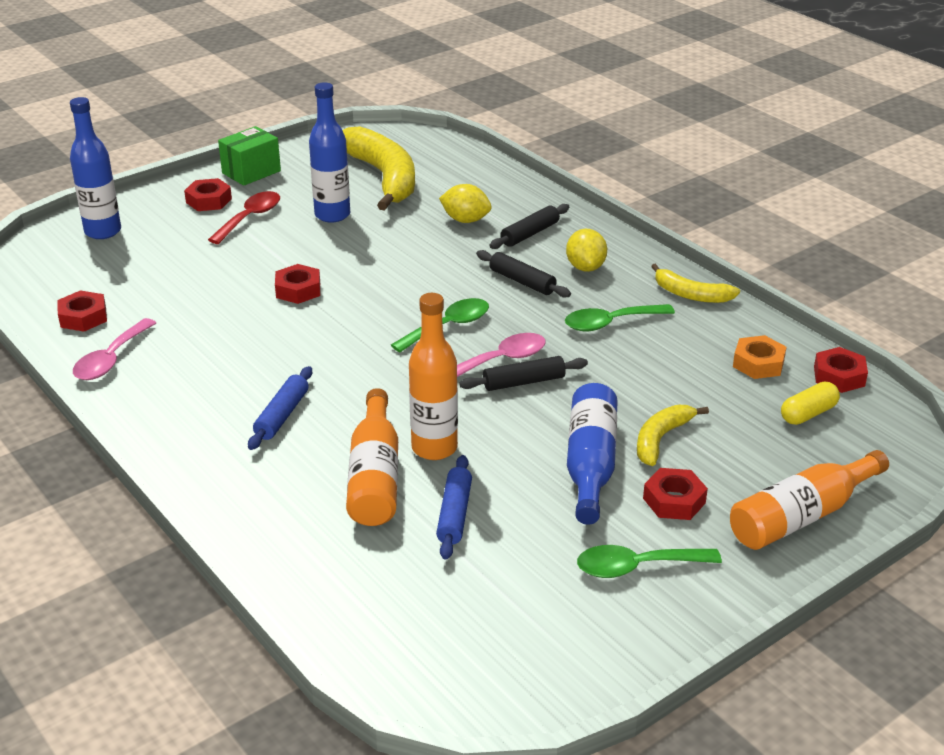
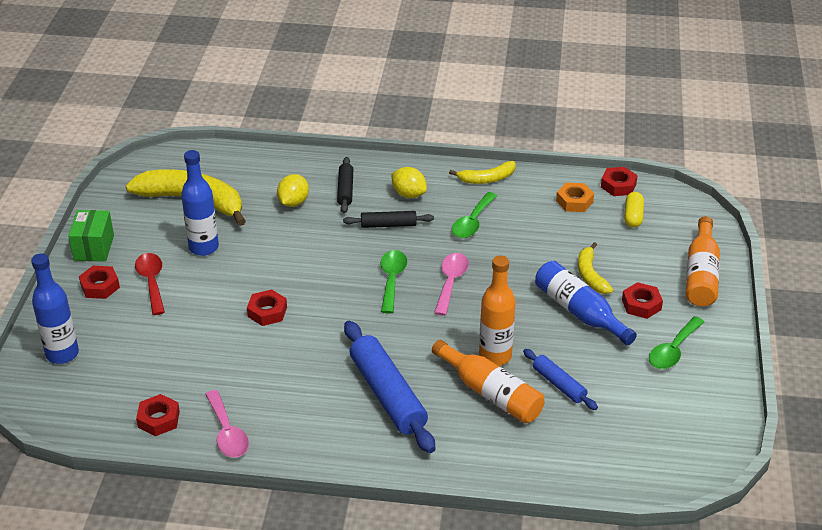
camera: 45 degrees left, 5 degrees up
(282, 415) = (387, 395): blue rolling pin -> blue rolling pin, size x1.86
(465, 220) = (293, 202): yellow lemon -> yellow lemon turned 45 degrees counterclockwise
(523, 382) = (481, 287): black rolling pin -> none

